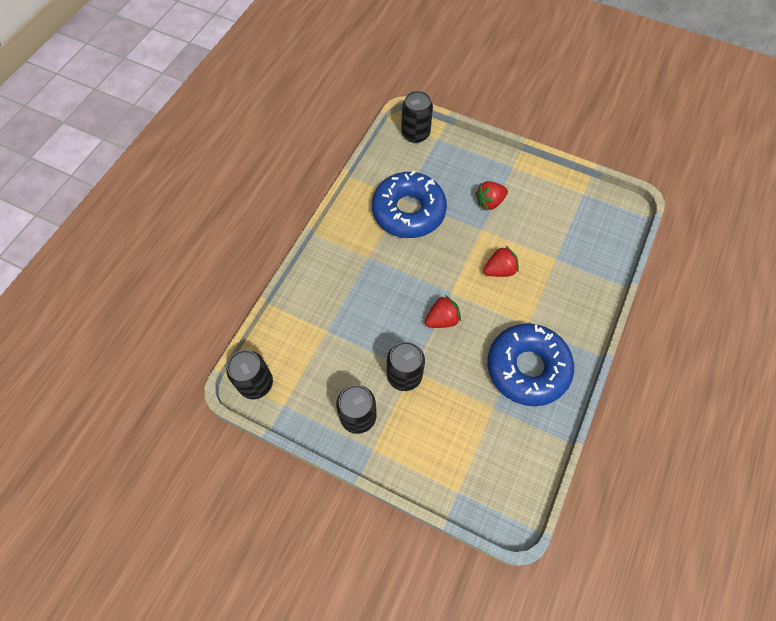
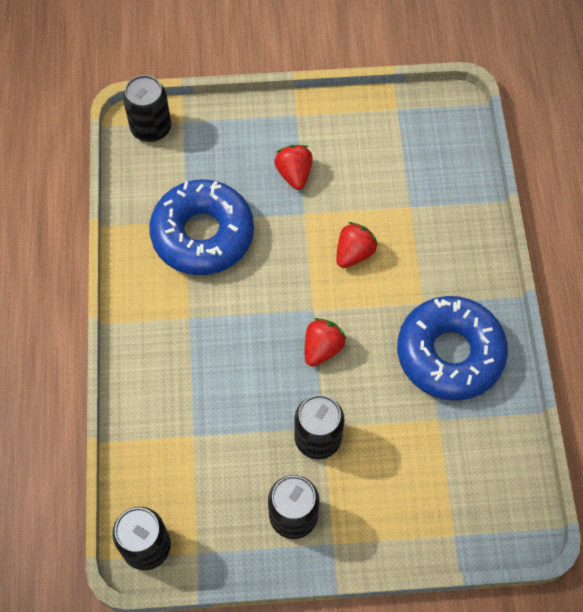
camera: 30 degrees left, 0 degrees up
(489, 202) = (294, 174): red strawberry -> red strawberry turned 135 degrees clockwise

